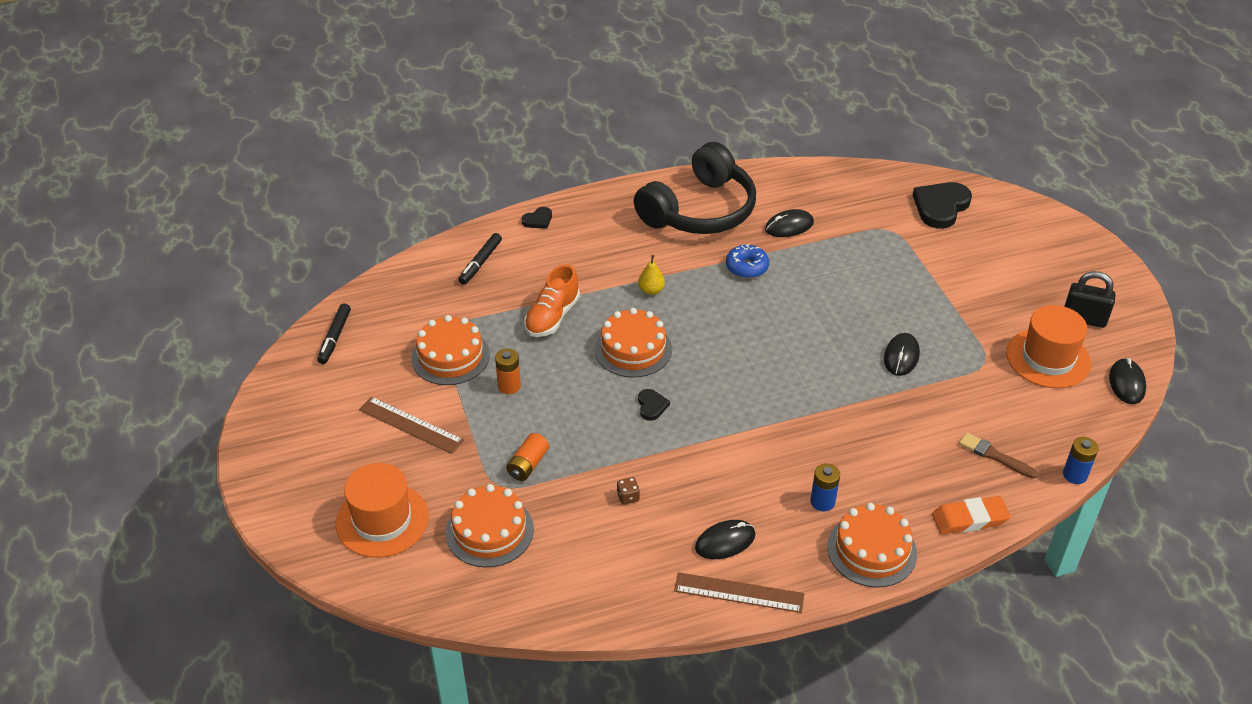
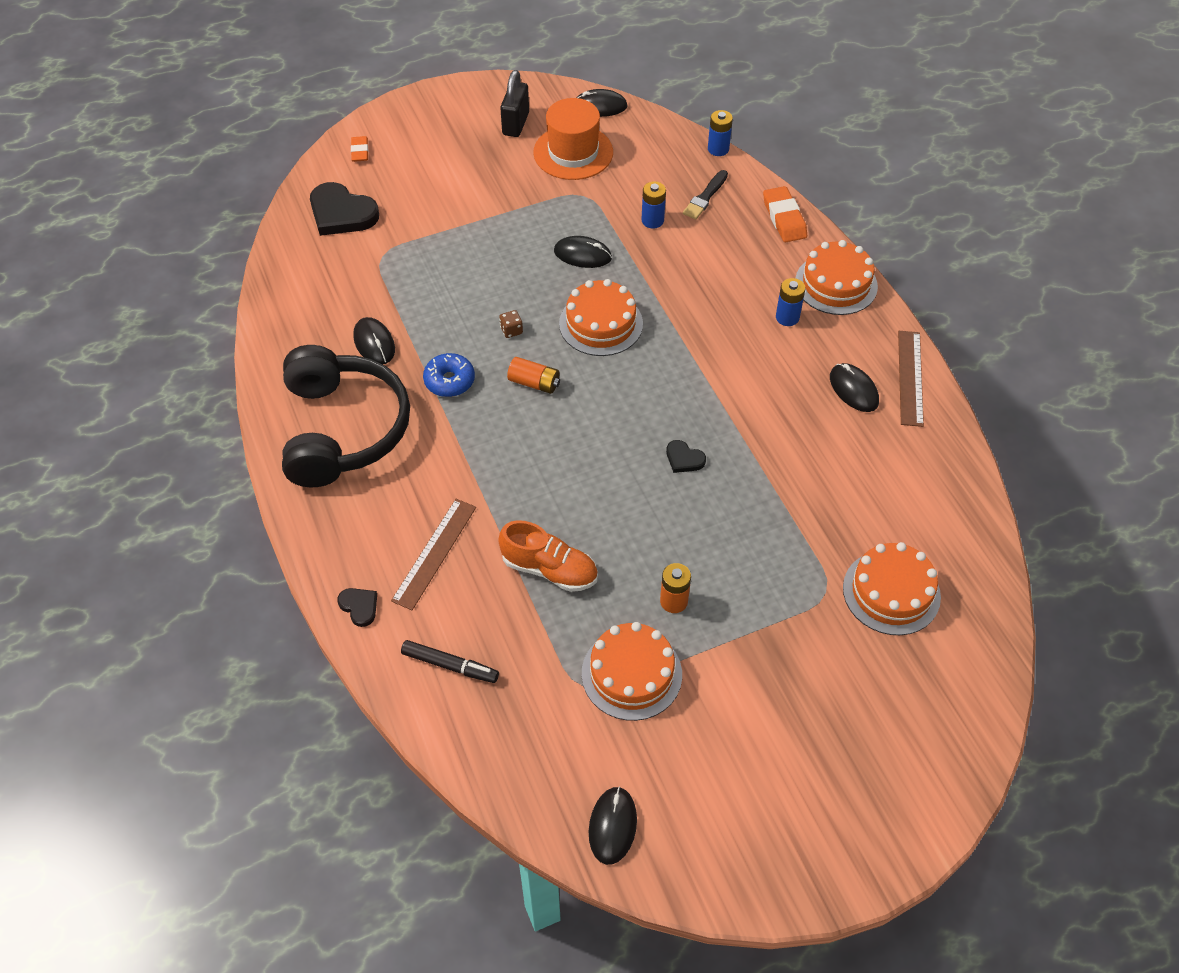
camera: 95 degrees left, 10 degrees up
(335, 338) = (612, 826): black marker -> black mouse
(382, 520) = (903, 703): orange hat -> none
(410, 425) = (754, 699): brown ruler -> brown ruler (434, 553)
(528, 465) = (791, 567): orange battery -> orange battery (534, 383)
(628, 497) = (816, 471): brown dice -> brown dice (511, 330)
(633, 349) = (597, 482): orange cake -> orange cake (601, 323)
(651, 290) = (495, 471): yellow pear -> none
(651, 406) = (684, 459): black heart -> black heart turned 135 degrees counterclockwise
(699, 210) = (342, 429): black headphones -> black headphones turned 45 degrees clockwise
(954, 411) = (652, 220): none -> blue battery
(995, 456) = (705, 197): brown brush -> black brush
(1024, 216) = (360, 151): none -> orange eraser

